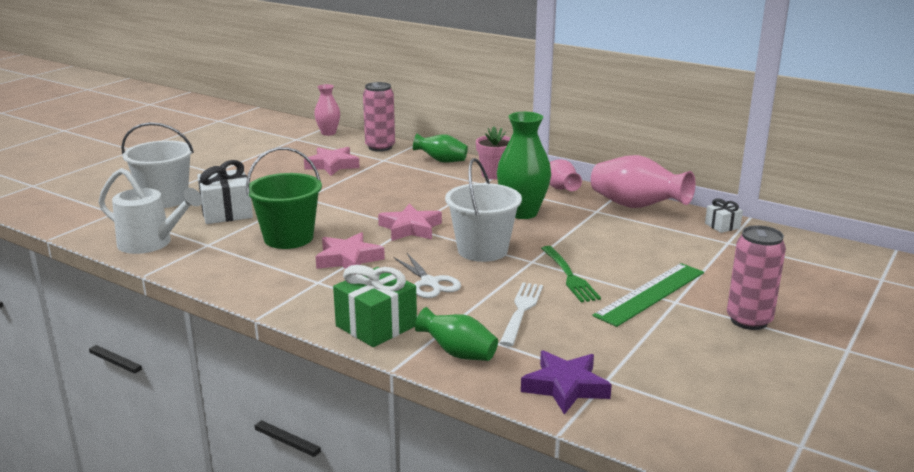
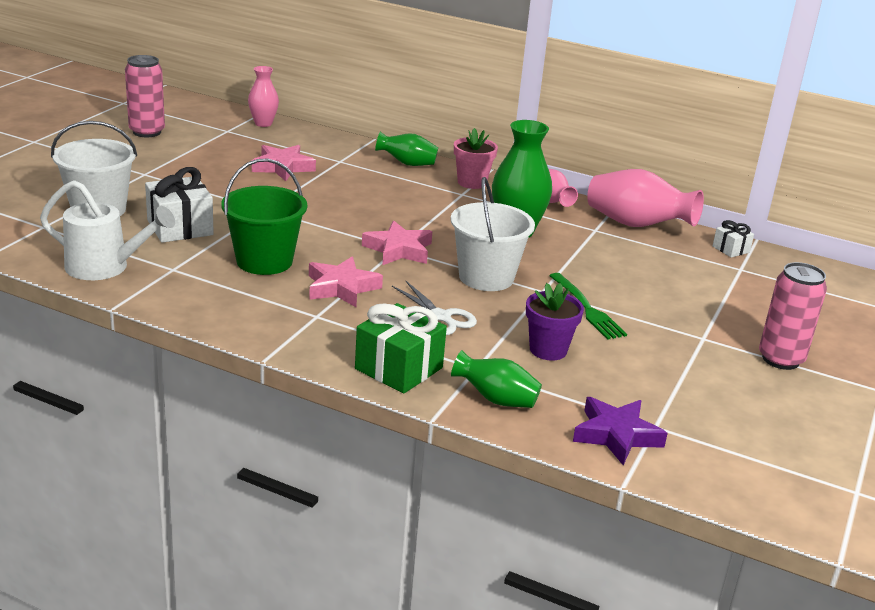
camera: 10 degrees left, 5 degrees up
(380, 147) = (330, 144): pink can -> pink can (147, 132)
(521, 311) = (548, 350): white fork -> purple flower pot
(650, 293) = (675, 329): green ruler -> none

